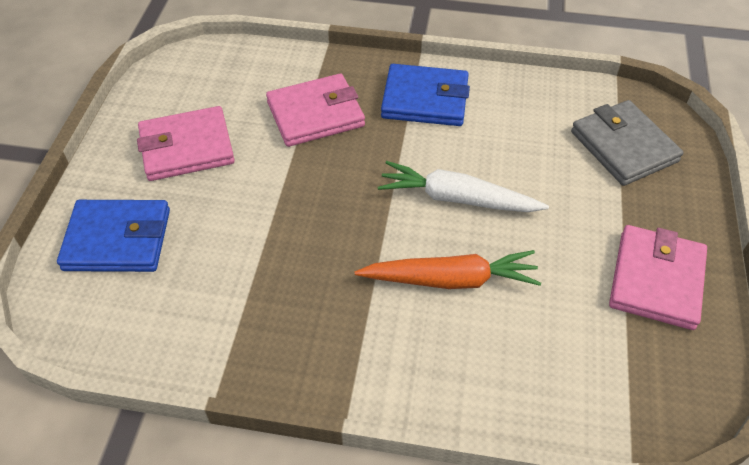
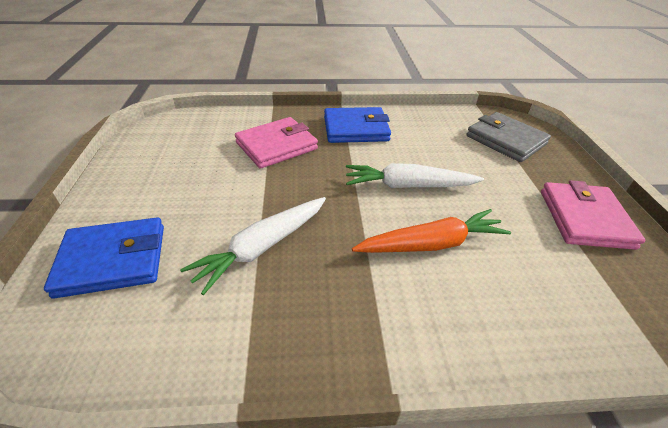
camera: 15 degrees left, 10 degrees down
(187, 147) = (173, 179): pink wallet -> none
(266, 251) = (262, 247): none -> white carrot

